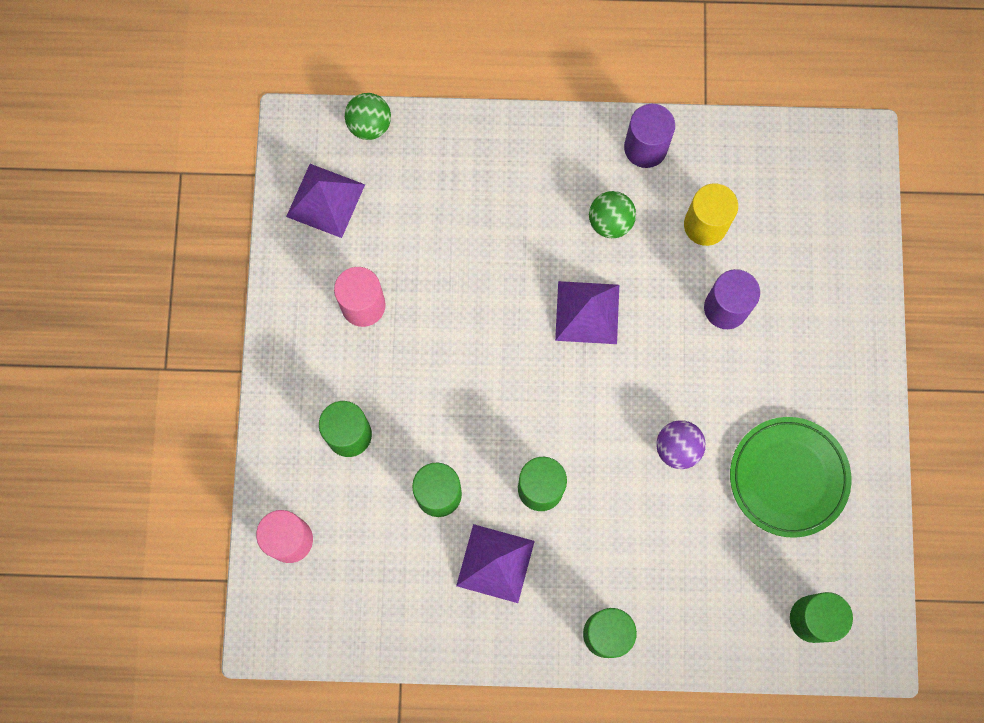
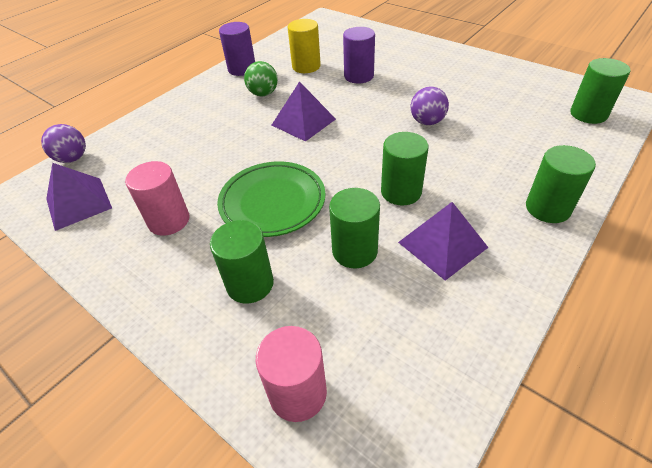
camera: 50 degrees left, 30 degrees down
(369, 125) = (73, 158): green ball -> purple ball
(788, 477) = (482, 91): green plate -> green plate (272, 202)

